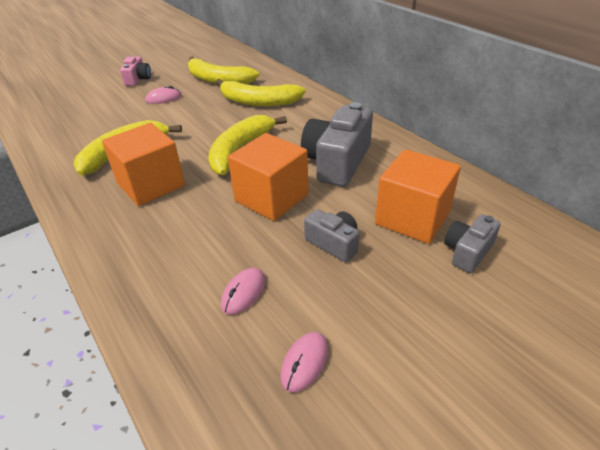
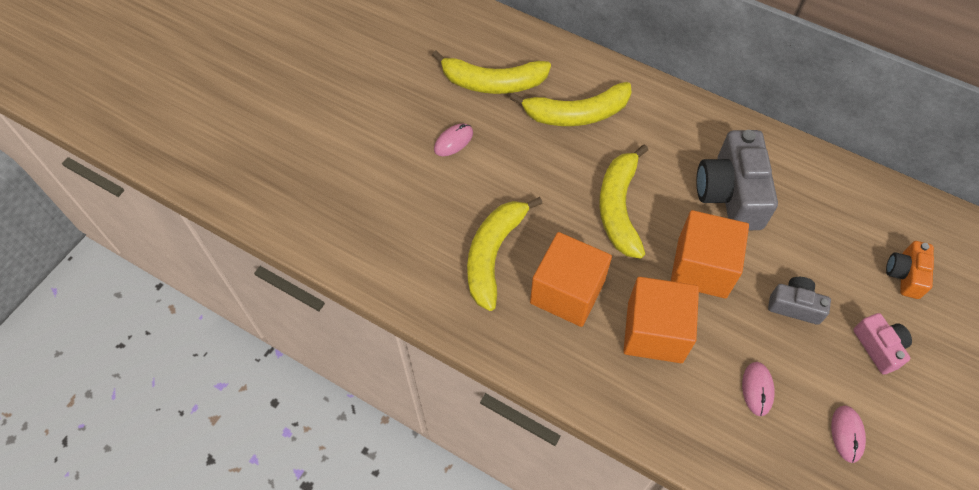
camera: 25 degrees left, 20 degrees up
(138, 79) = (383, 110): pink camera -> pink camera (879, 347)
(412, 218) = (842, 249): orange cube -> orange cube (654, 332)
(467, 252) = (905, 275): grey camera -> orange camera

